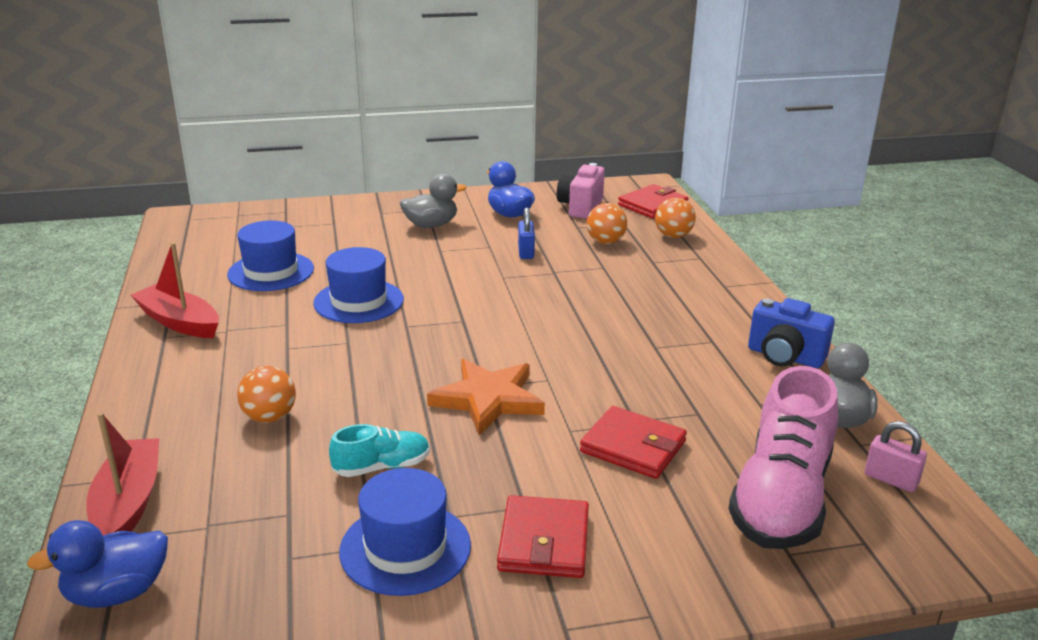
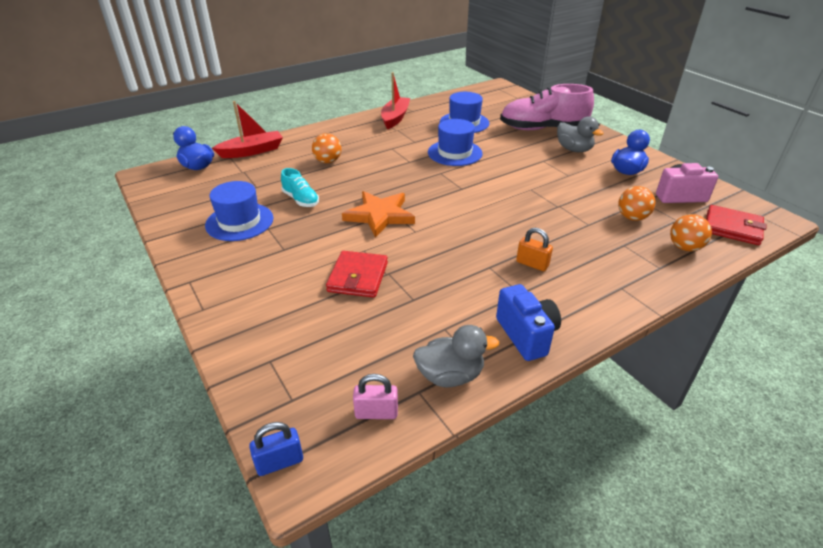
camera: 70 degrees right, 10 degrees up
(526, 252) = (575, 189): blue padlock -> blue padlock (279, 462)
(544, 541) = (255, 261): red wallet -> none
(662, 320) = (532, 264): none -> orange padlock
(781, 498) = (328, 351): pink shoe -> pink shoe (543, 129)
(784, 357) = (526, 335): blue camera -> blue camera turned 150 degrees clockwise
(891, 479) = (376, 413): pink padlock -> pink padlock turned 75 degrees clockwise

